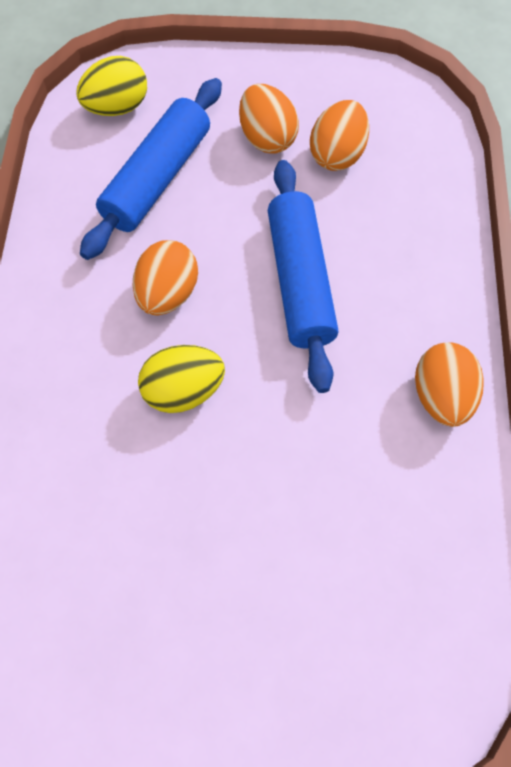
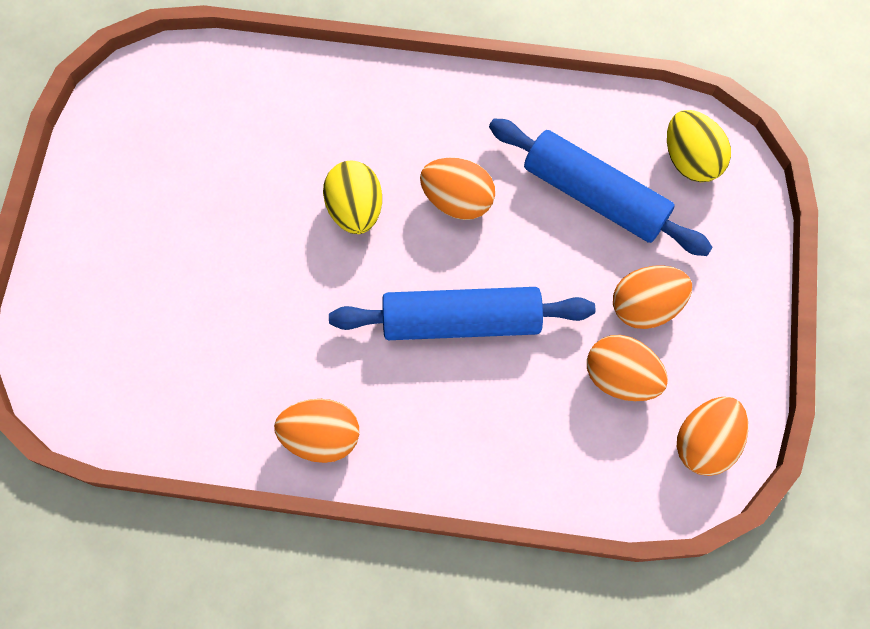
camera: 95 degrees right, 5 degrees up
(385, 97) = (705, 442): none -> orange egg

